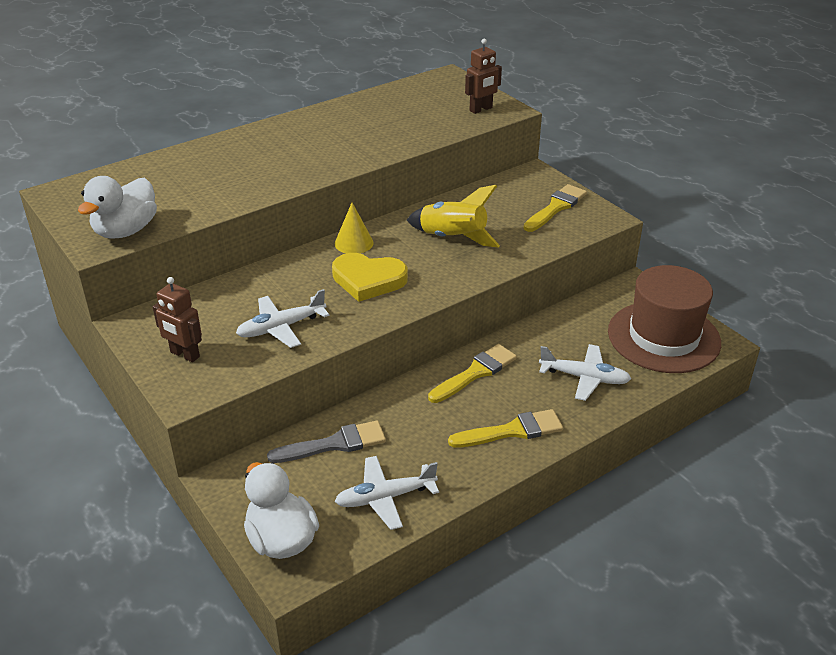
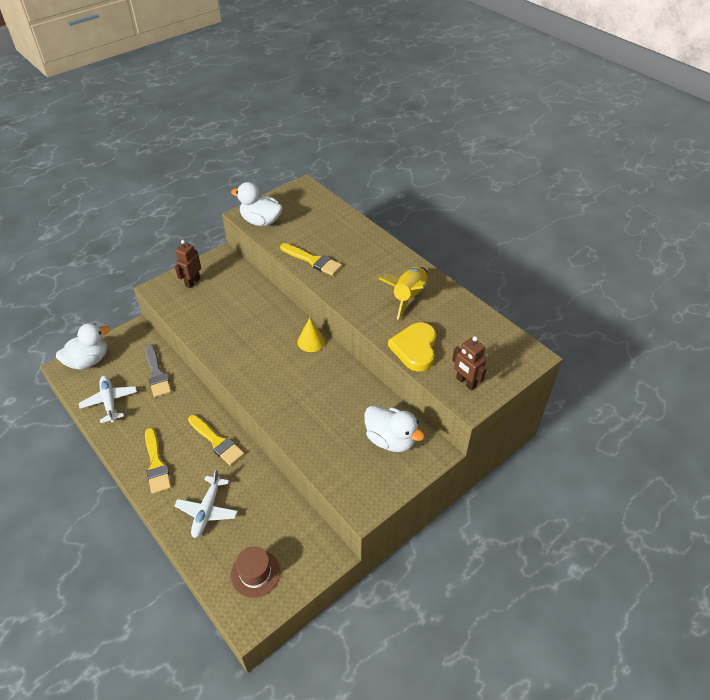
camera: 85 degrees right, 10 degrees up
(281, 327) = (215, 318): white plane -> none
(368, 280) = (265, 353): yellow heart -> yellow heart (415, 349)
(452, 238) = (321, 397): yellow rocket -> yellow rocket (408, 296)
(518, 196) = (390, 439): none -> white duck
(556, 207) = (376, 468): yellow brush -> yellow brush (313, 260)
(663, 337) = (255, 573): brown hat -> brown hat, size x0.53

